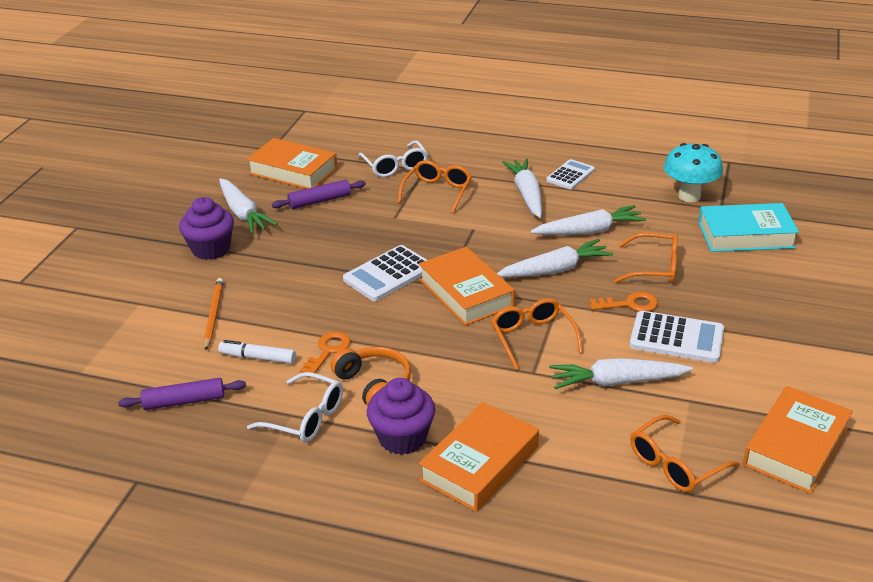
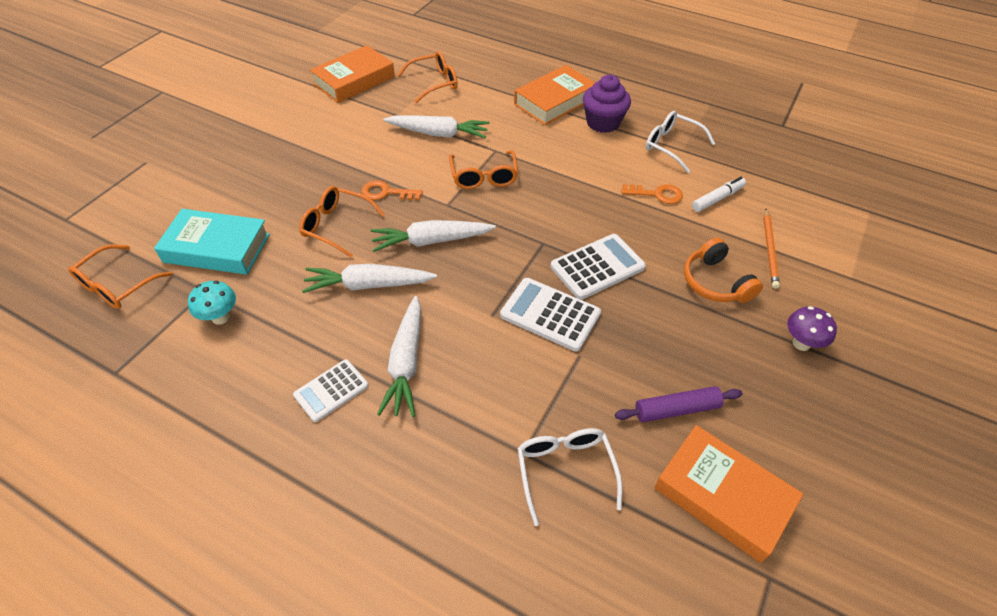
camera: 170 degrees left, 15 degrees up
(184, 401) = (769, 172): purple rolling pin -> none
(211, 249) = (801, 343): purple cupcake -> purple mushroom
(243, 213) = (778, 404): white carrot -> none
(258, 358) = (717, 199): white marker -> white marker turned 60 degrees counterclockwise
(328, 351) = (657, 194): orange key -> orange key turned 120 degrees counterclockwise
(374, 385) = (620, 161): orange headphones -> orange headphones (715, 282)
(437, 192) = (517, 394): orange glasses -> orange glasses (117, 286)
(466, 293) = (525, 230): orange book -> none
(676, 338) = (371, 157): white calculator -> white calculator (550, 314)
(689, 196) = (220, 317): turquoise mushroom -> turquoise mushroom, size x0.64

